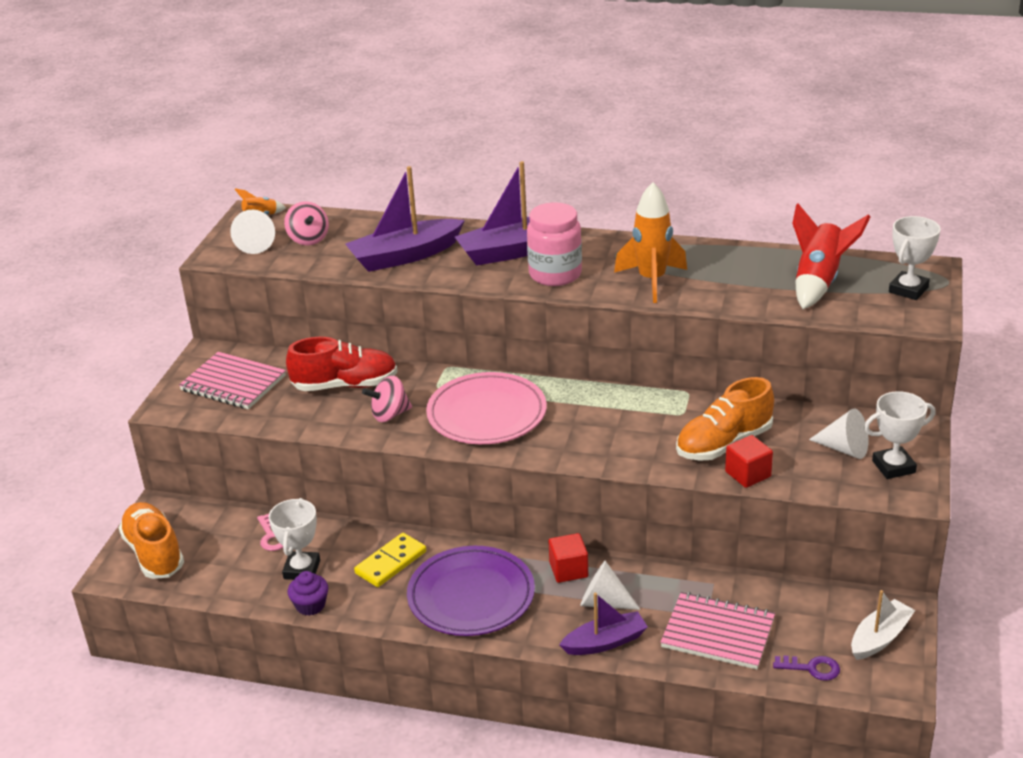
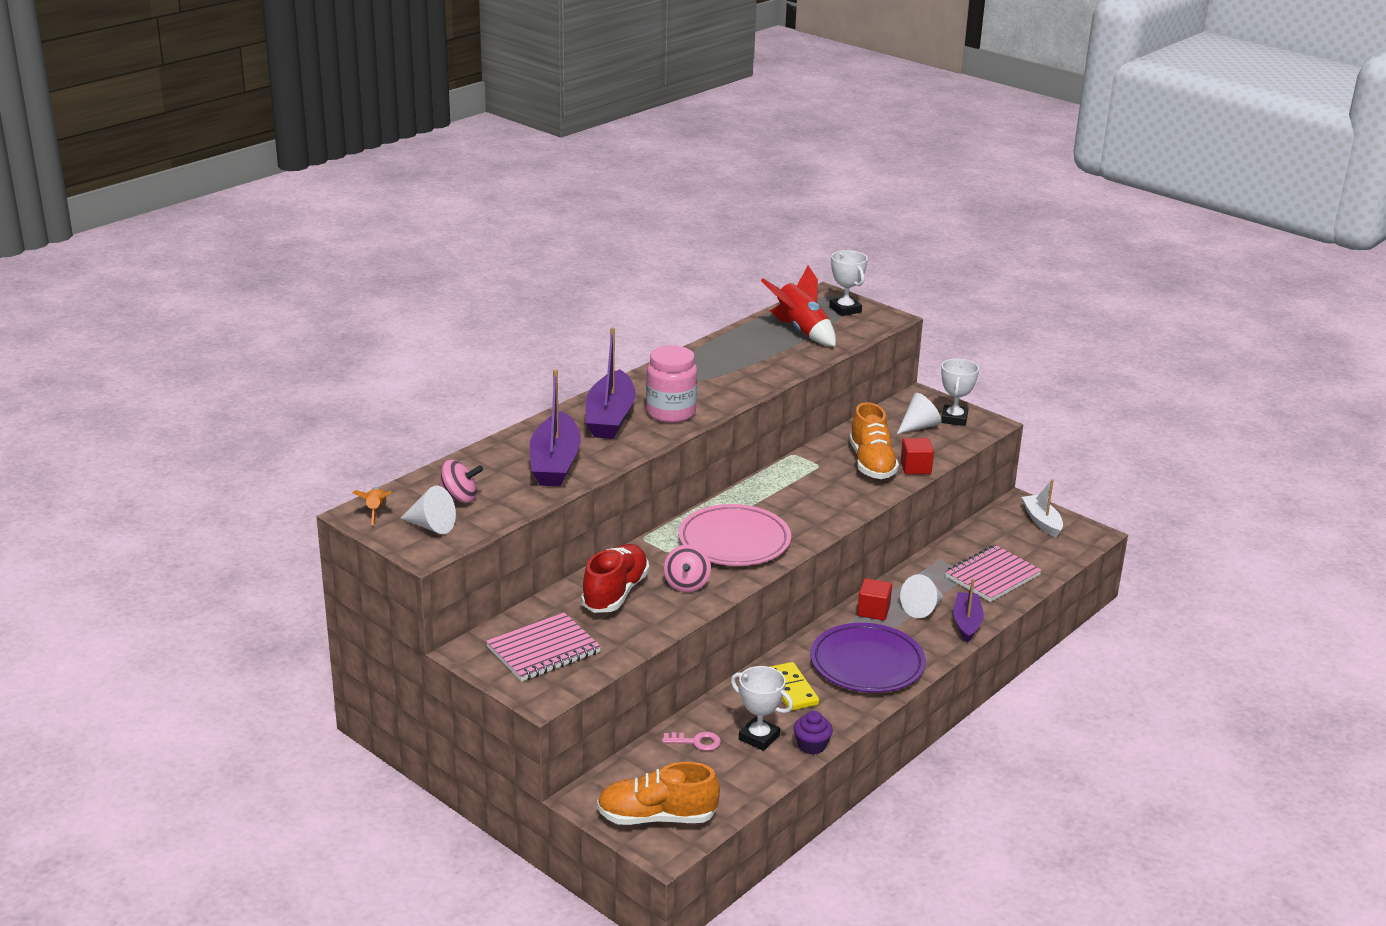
camera: 65 degrees left, 5 degrees down
(652, 281) = (727, 382): orange rocket -> none
(812, 668) = (1052, 555): purple key -> none

